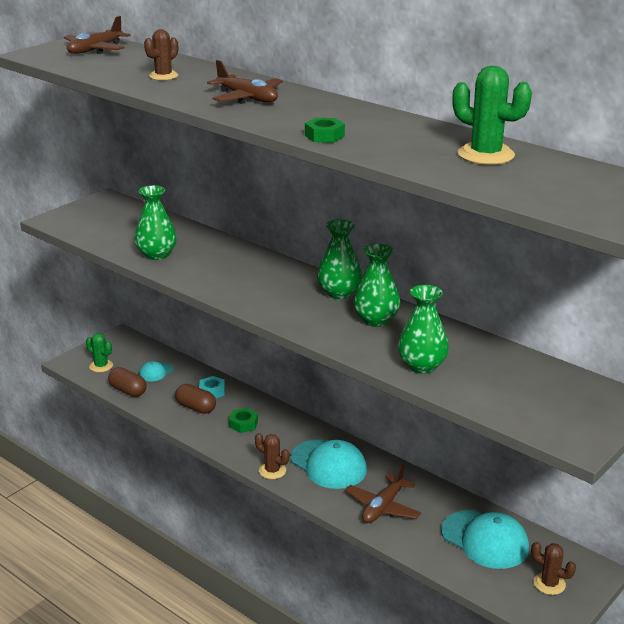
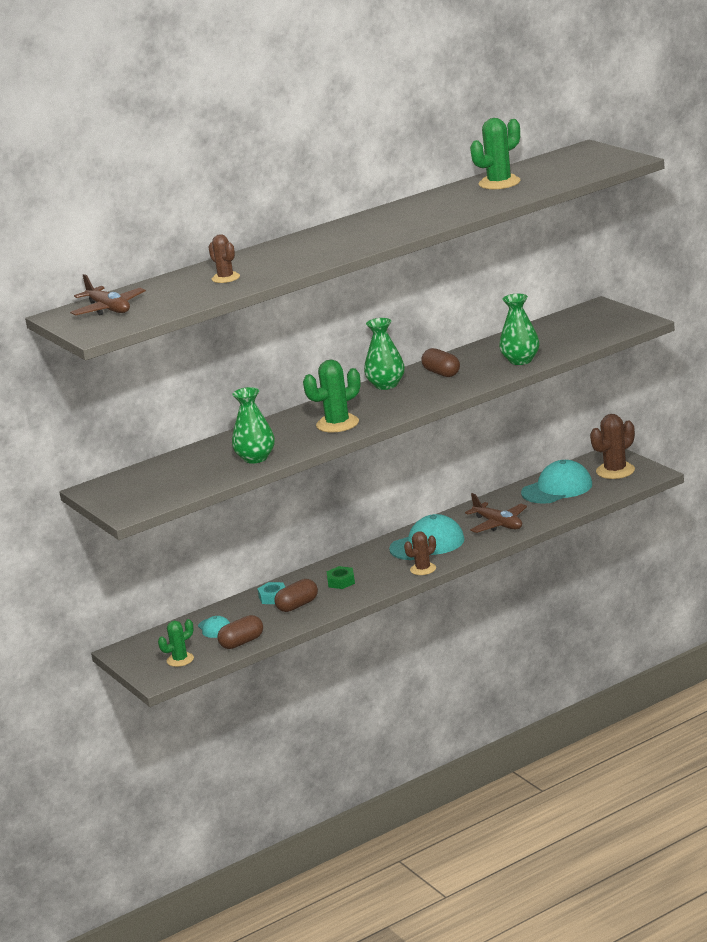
camera: 70 degrees left, 5 degrees down
(235, 282) = (337, 424): none -> green cactus
(247, 98) = (317, 248): brown plane -> none
(324, 136) = (429, 223): green nut -> none
(376, 320) = (441, 373): green vase -> brown capsule
(549, 584) = (615, 471): brown cactus -> brown cactus, size x1.58

